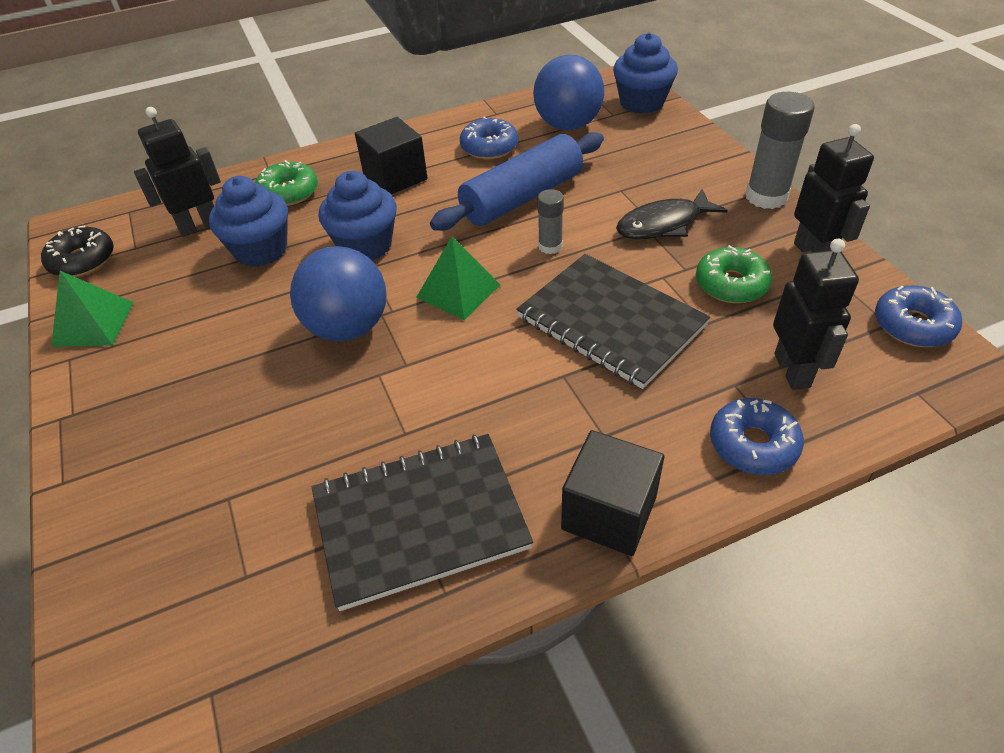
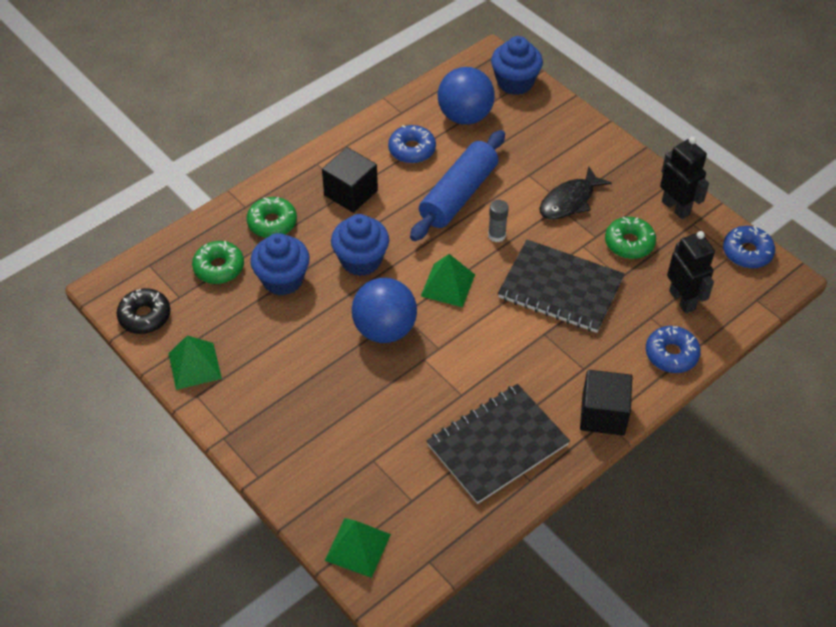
camera: 20 degrees left, 5 degrees up
(119, 632) = (358, 547): none -> green pyramid
(199, 226) = (219, 267): black robot -> green donut
(766, 196) = (633, 163): grey glue stick -> none

